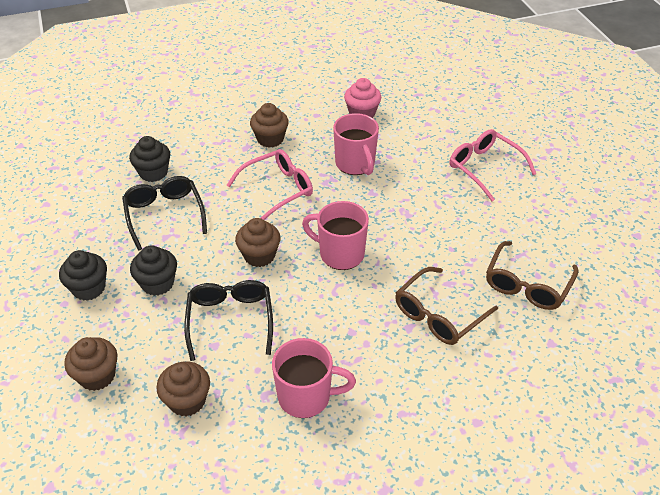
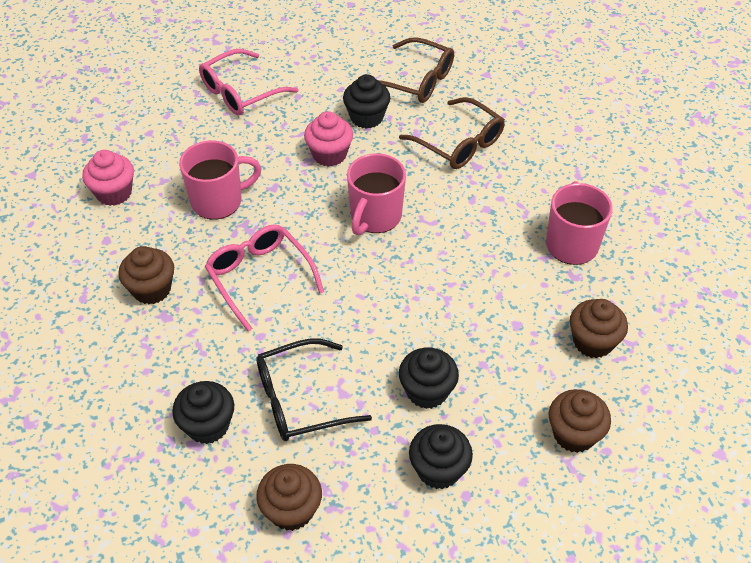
camera: 90 degrees left, 5 degrees up
(230, 320) = (480, 312): black glasses -> none
(259, 255) = (378, 290): brown cupcake -> brown cupcake (291, 510)
(413, 224) = (329, 154): none -> pink cupcake
(466, 248) = (366, 117): none -> black cupcake

